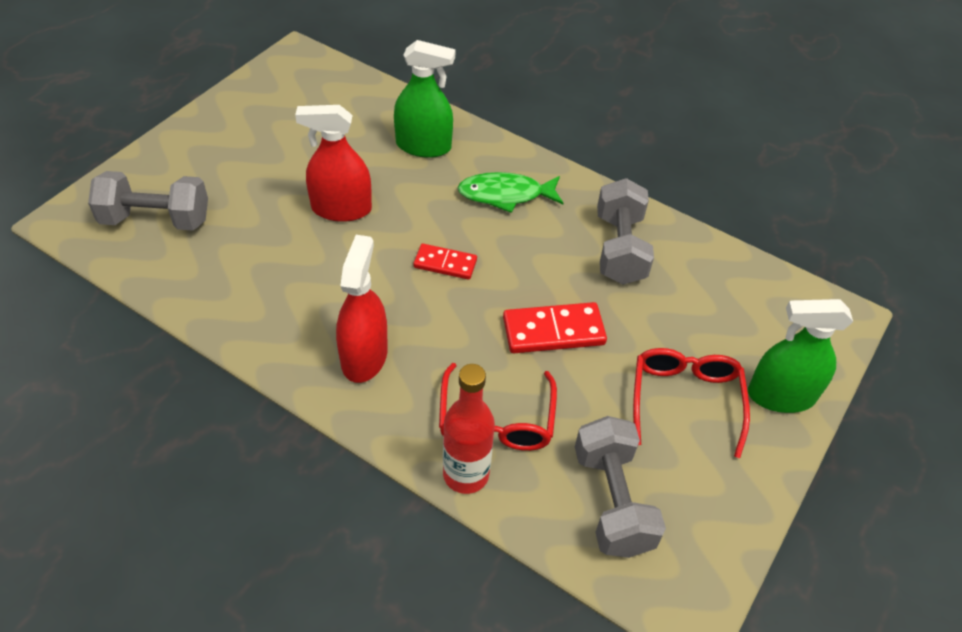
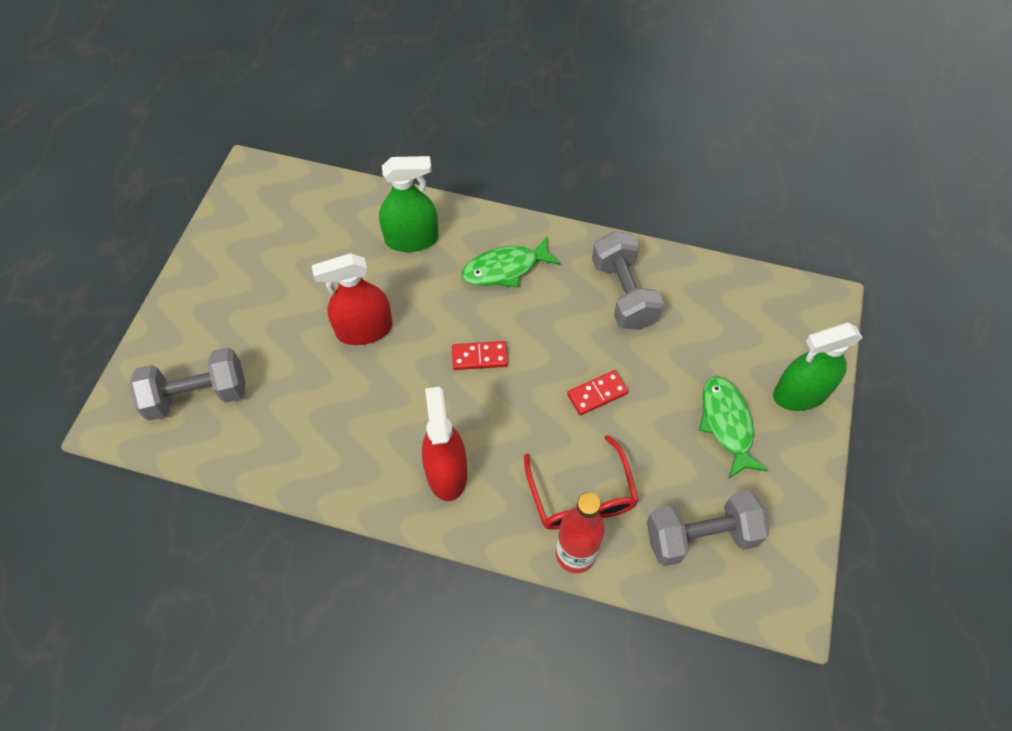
camera: 15 degrees left, 10 degrees up
(553, 331) = (597, 394): red domino -> red domino, size x0.64
(612, 501) = (700, 536): grey dumbbell -> grey dumbbell turned 75 degrees counterclockwise
(685, 400) = (726, 424): red glasses -> green fish

